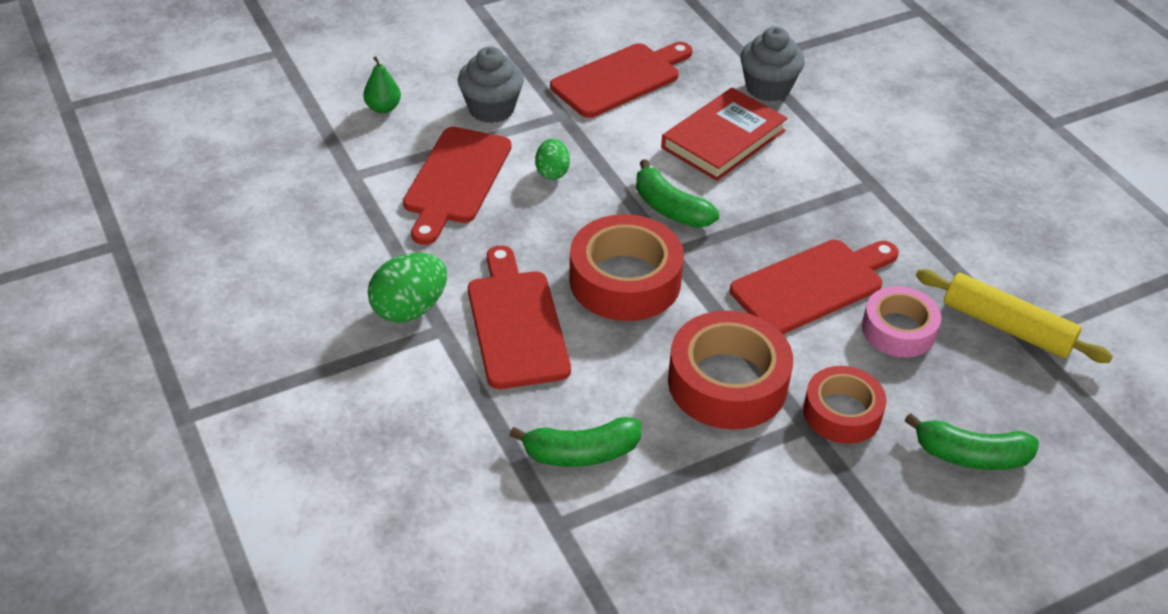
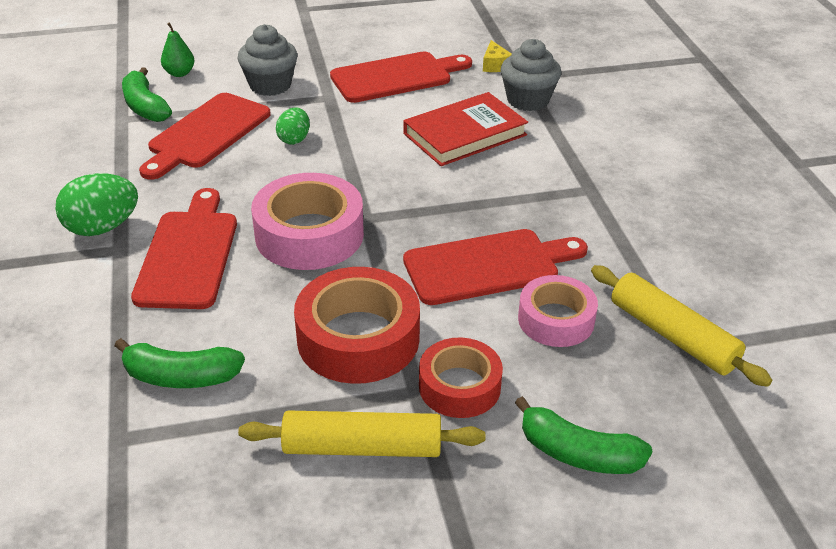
camera: 15 degrees right, 5 degrees down
(625, 280) = (309, 234): red tape -> pink tape
(670, 208) = (385, 182): green banana -> green banana (145, 107)
(716, 49) = (495, 65): none -> yellow cheese
(784, 488) = (362, 447): none -> yellow rolling pin

